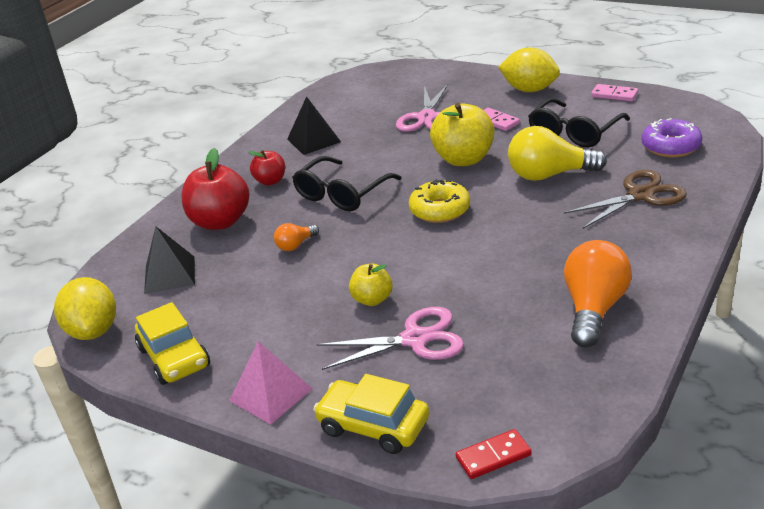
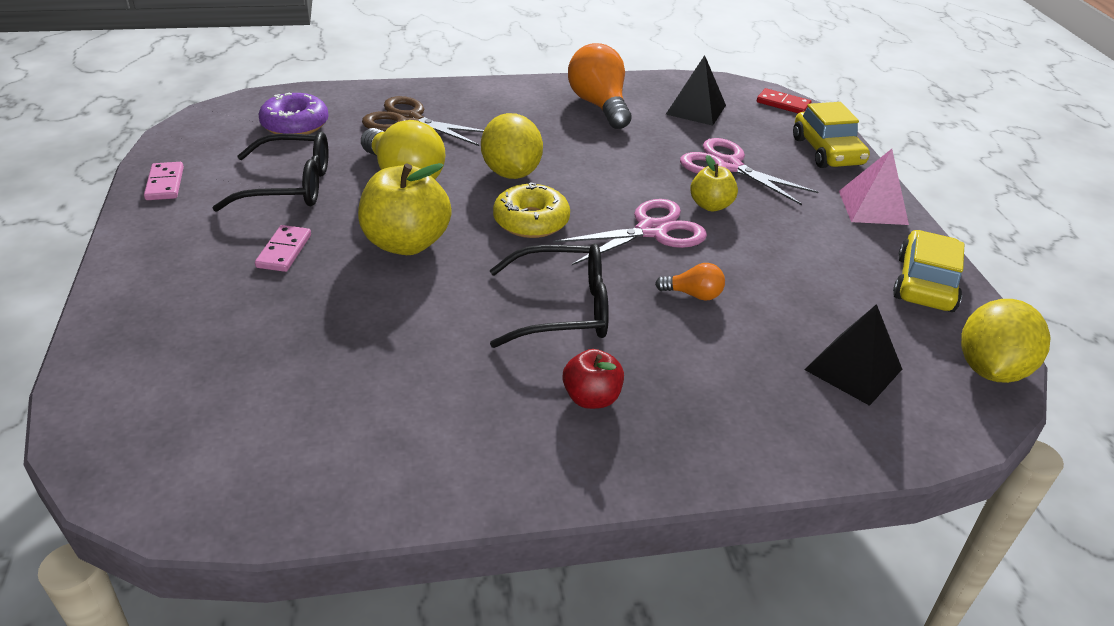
camera: 135 degrees left, 5 degrees up
(220, 221) = (723, 391): red apple -> none
(314, 140) = (442, 415): black pyramid -> black pyramid (695, 109)
(426, 117) = (300, 320): pink scissors -> pink scissors (652, 231)
(529, 90) = (164, 254): yellow lemon -> yellow lemon (511, 173)
(594, 309) = (599, 105): orange light bulb -> orange light bulb turned 90 degrees clockwise

